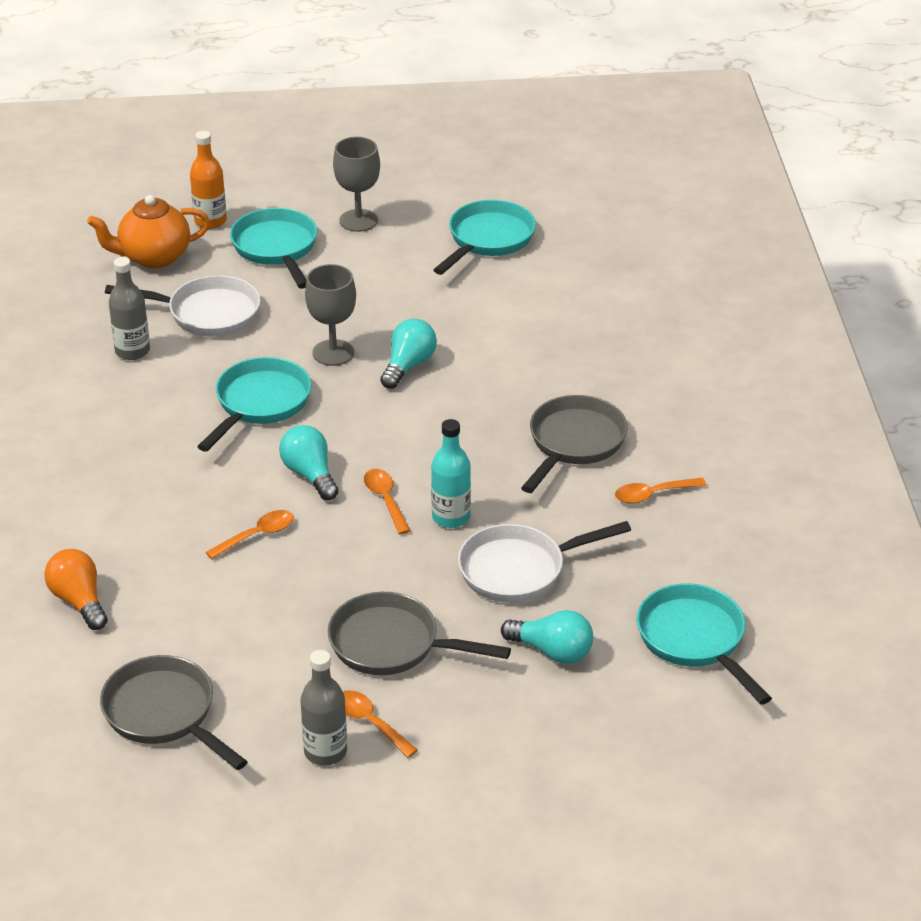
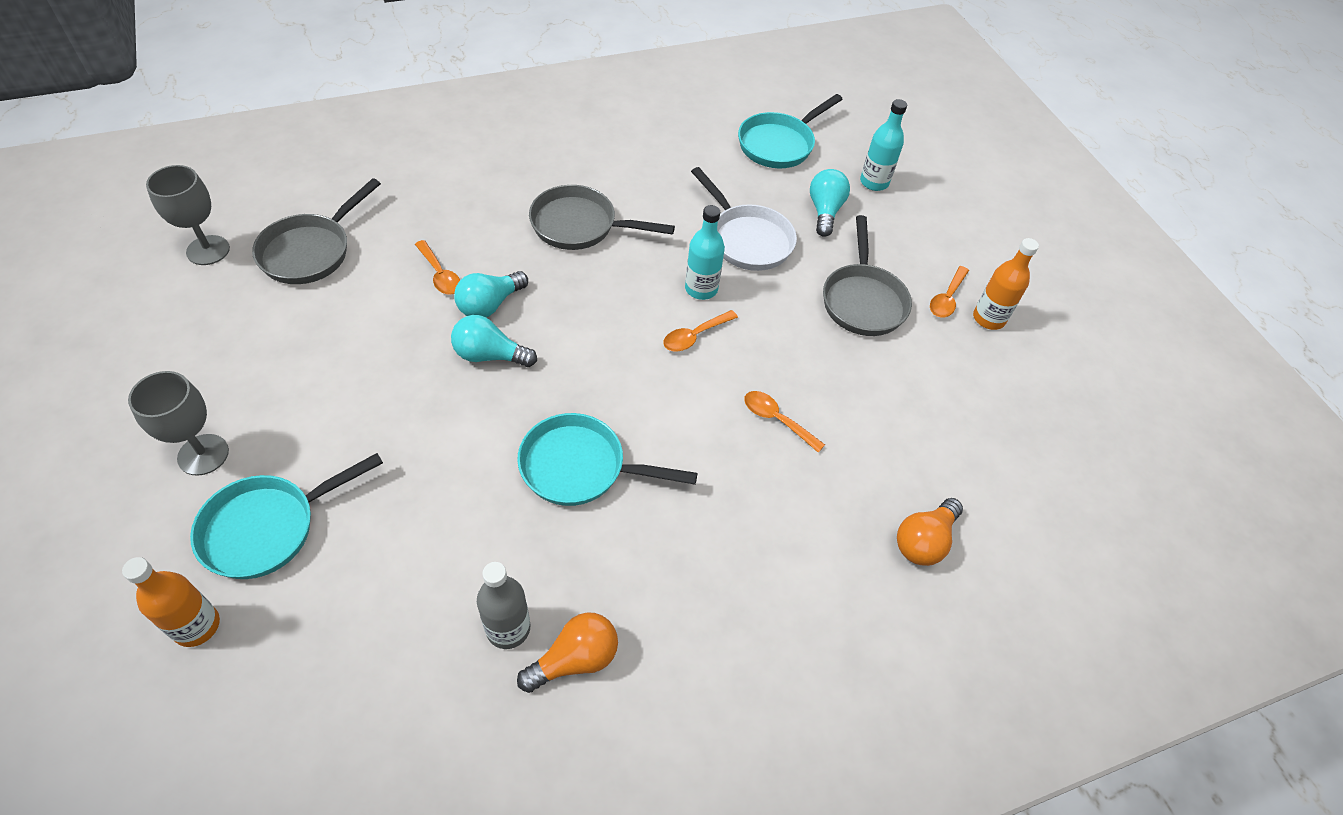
camera: 110 degrees left, 15 degrees up
(89, 379) = (575, 659): none -> orange light bulb
(153, 257) = (291, 673): orange teapot -> none
(164, 714) = (1013, 430): grey pan -> grey pan (311, 251)
(207, 313) = (418, 567): white pan -> none
(310, 475) = (679, 398): turquoise light bulb -> turquoise light bulb (490, 305)
(325, 752) = (988, 318): grey bottle -> orange bottle
(333, 353) = (478, 422): grey goblet -> grey goblet (208, 250)
(488, 240) = (249, 328): turquoise pan -> none
(599, 717) = (874, 182): none -> turquoise bottle
(653, 494) = (631, 175): orange spoon -> orange spoon (440, 274)

